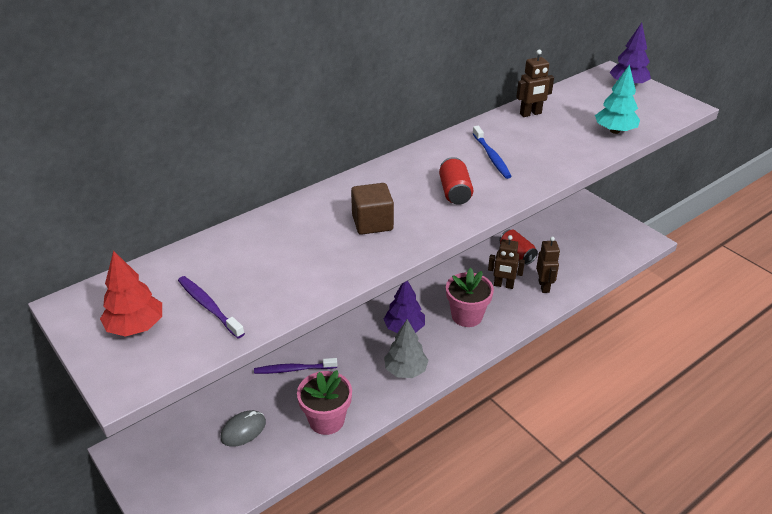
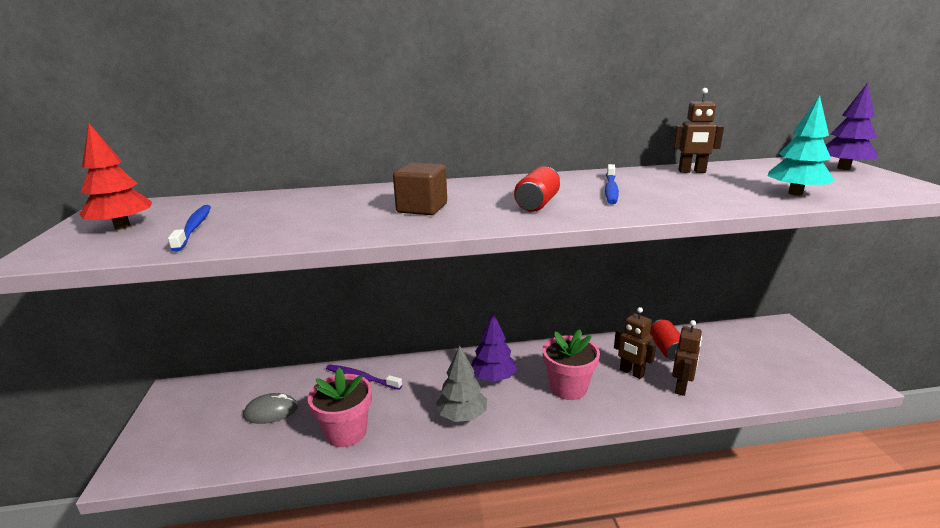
camera: 30 degrees right, 15 degrees down
(209, 307) = (194, 228): purple toothbrush -> blue toothbrush

